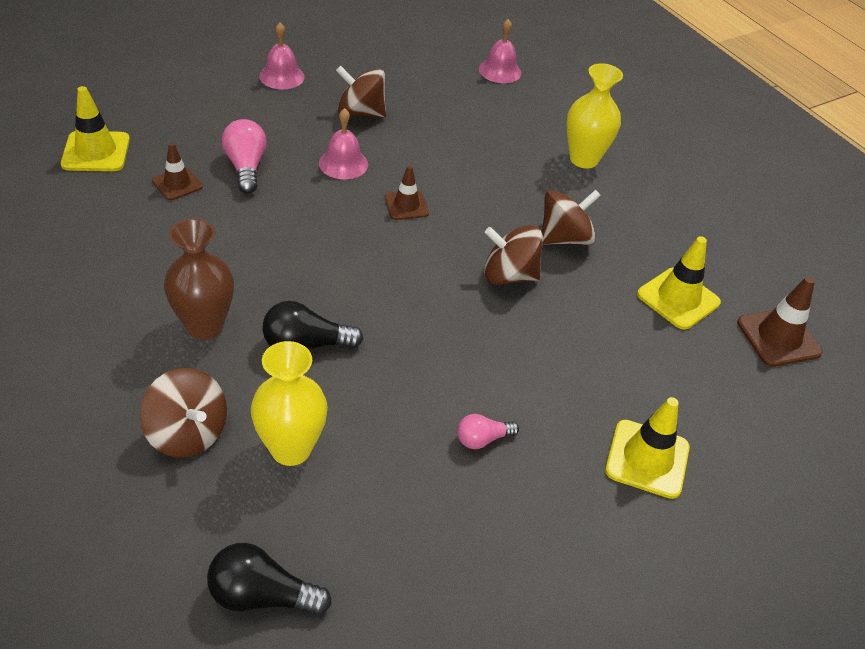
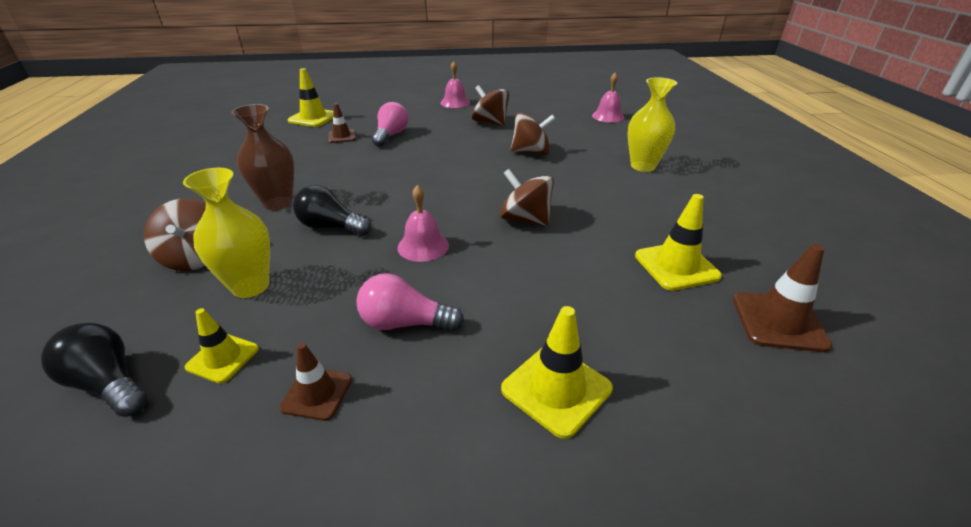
camera: 30 degrees right, 10 degrees down
(343, 163) = (455, 143): pink bell -> pink bell (423, 246)
(345, 532) = (223, 358): none -> yellow traffic cone
(406, 205) = (479, 168): brown traffic cone -> brown traffic cone (317, 393)
(482, 439) = (405, 323): pink light bulb -> pink light bulb, size x1.60
(564, 238) = (592, 207): brown spinning top -> brown spinning top (531, 152)

